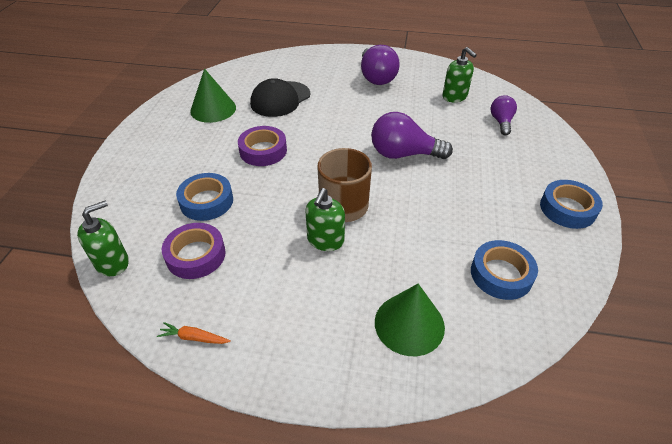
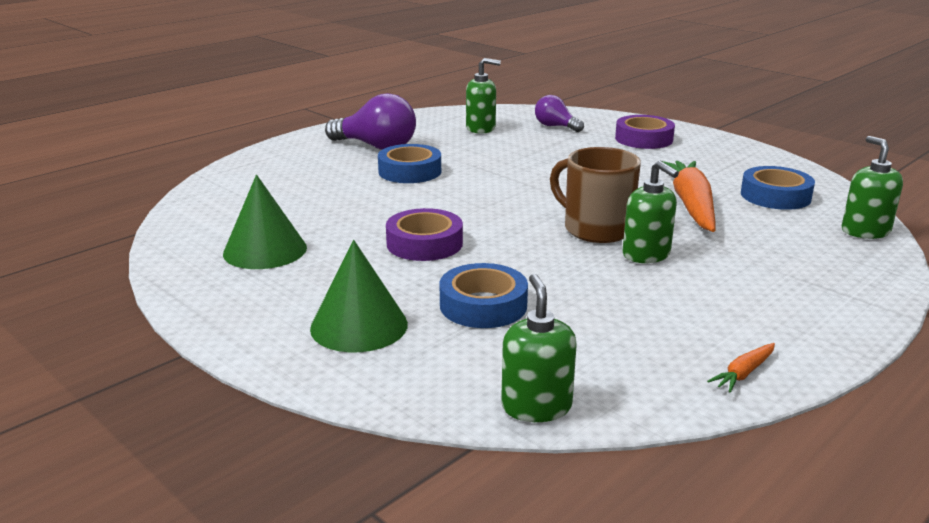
camera: 55 degrees left, 20 degrees down
(196, 255) = (589, 338): purple tape -> purple tape (644, 139)
(280, 99) = (324, 204): black cap -> none
(403, 154) = (546, 178): purple light bulb -> none
(409, 324) = (810, 251): green cone -> green cone (359, 326)
(430, 234) = (691, 205): none -> orange carrot
(485, 350) = (865, 231): none -> green soap dispenser
(567, 209) = (714, 147): blue tape -> blue tape (410, 171)

